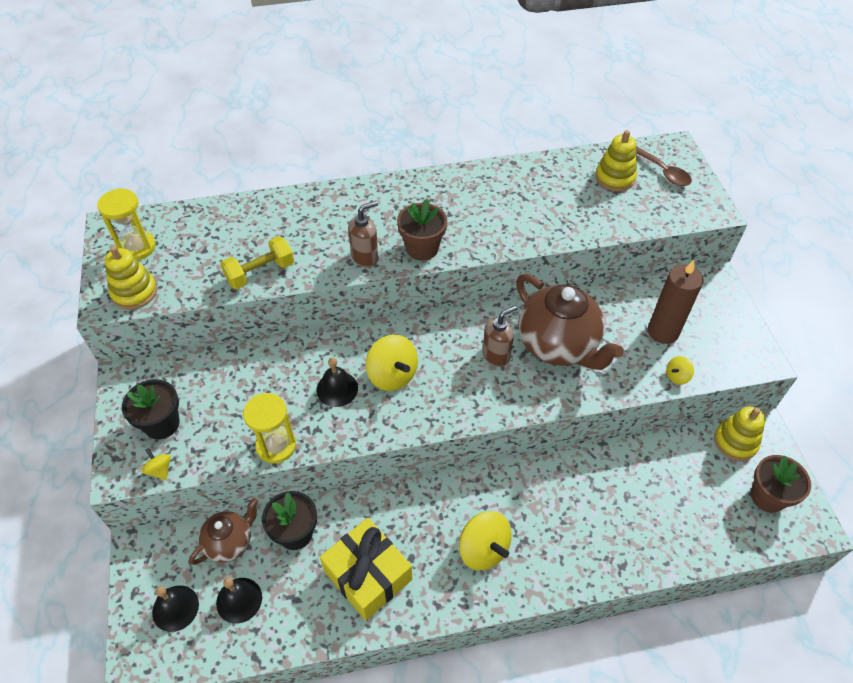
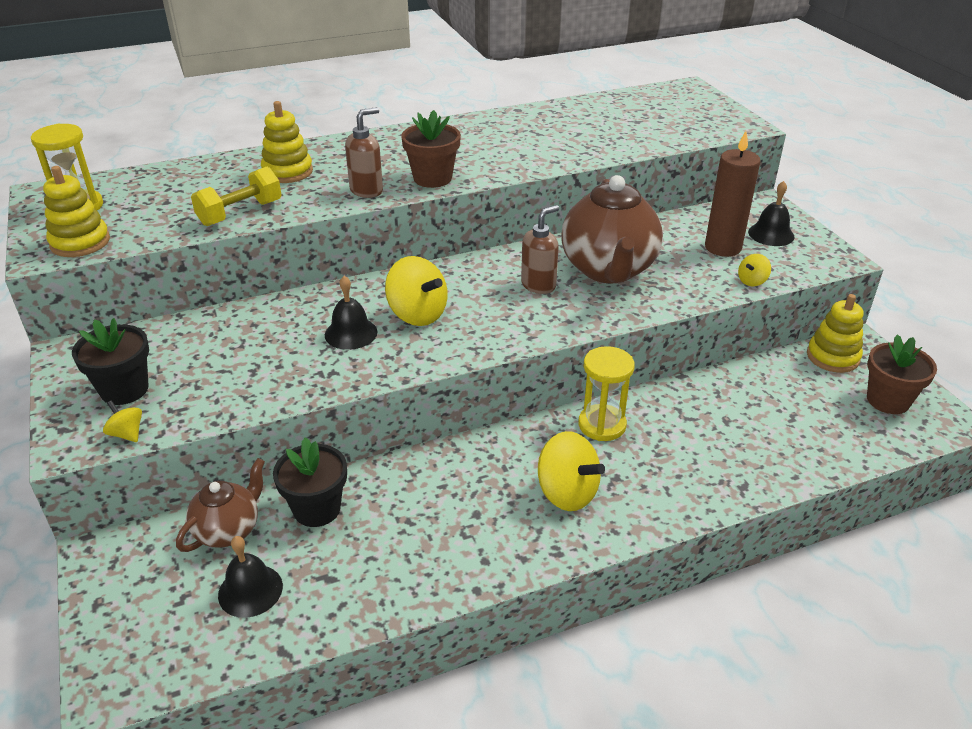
camera: 10 degrees left, 15 degrees down
(175, 608) = (159, 612): black bell -> black bell (771, 234)
(276, 446) = (282, 393): yellow hourglass -> yellow hourglass (602, 425)
(368, 575) = (423, 539): yellow gift -> none
(558, 346) = (609, 270): brown teapot -> brown teapot turned 45 degrees clockwise
(615, 178) = (632, 112): yellow stacking toy -> yellow stacking toy (287, 172)
(662, 171) = (681, 104): brown spoon -> none

